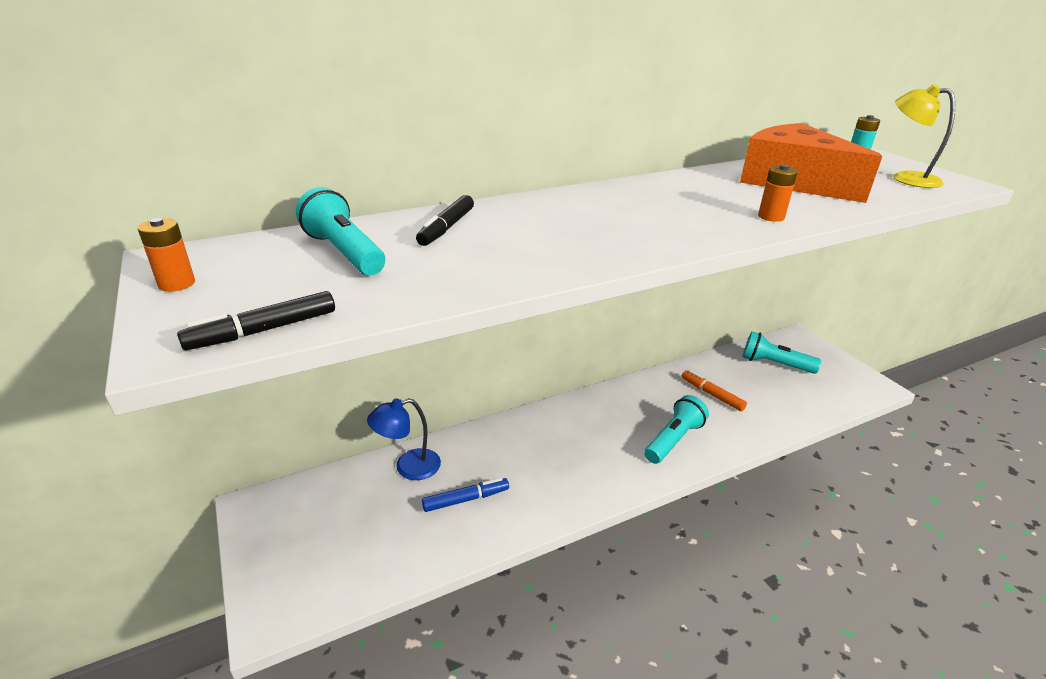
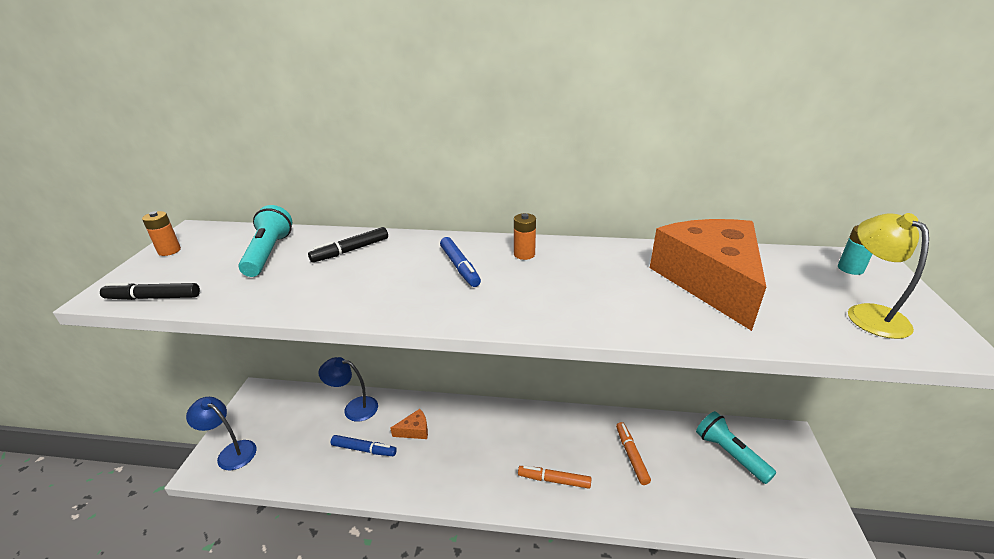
camera: 35 degrees right, 0 degrees up
(291, 582) = (231, 452): none -> blue lamp
(502, 458) = (414, 430): none -> orange cheese
(589, 215) = (460, 267): none -> blue marker
(673, 439) = (554, 480): turquoise flashlight -> orange marker
(771, 217) = (613, 316): orange battery -> orange battery (524, 254)

